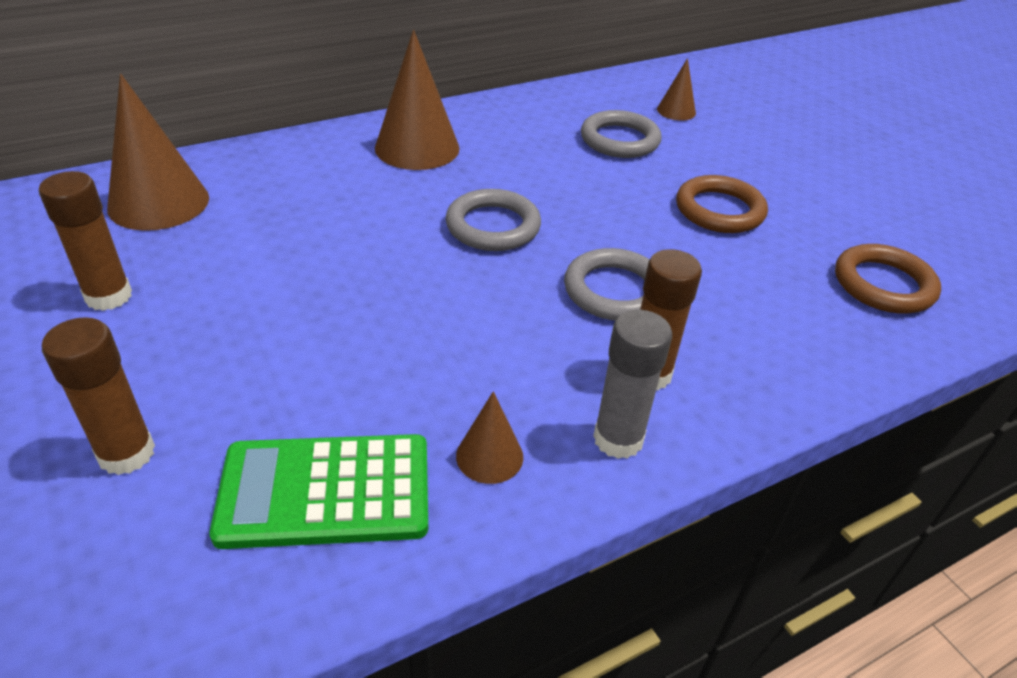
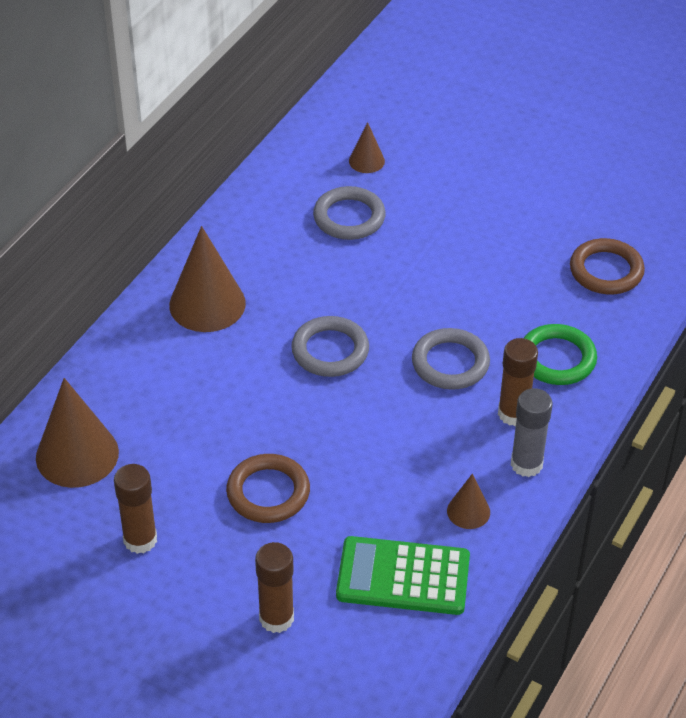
camera: 30 degrees left, 5 degrees up
(325, 492) = (403, 577): green calculator -> green calculator turned 45 degrees clockwise
(719, 210) = (467, 256): brown ring -> brown ring (268, 492)
(754, 342) = (557, 359): none -> green ring

